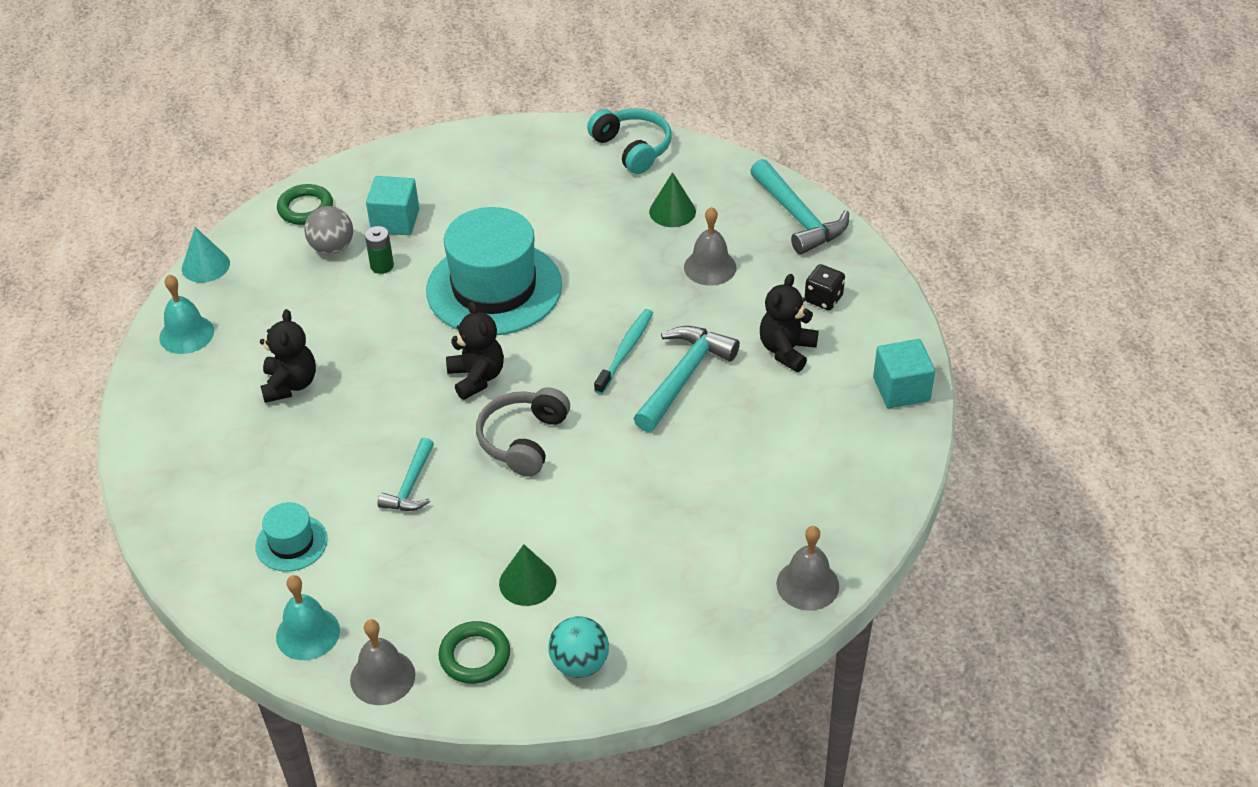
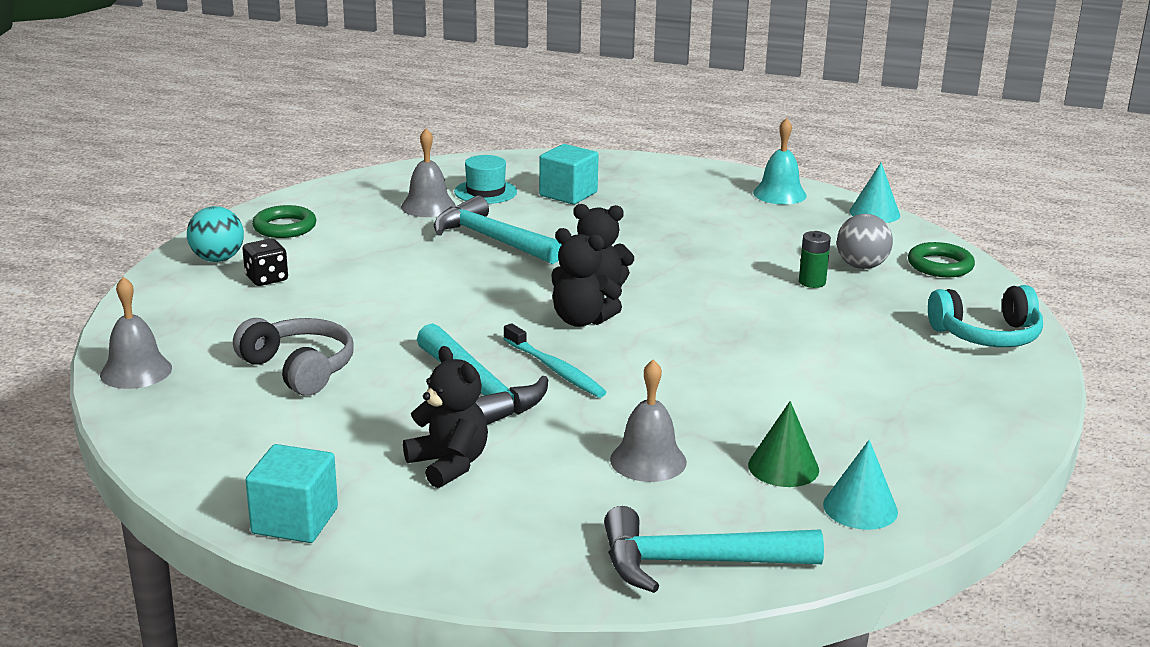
camera: 115 degrees right, 20 degrees down
(290, 384) = (671, 219): black teddy bear -> black teddy bear (581, 320)
(308, 633) = (390, 183): turquoise bell -> none
(382, 677) = (314, 197): grey bell -> grey bell (428, 206)
(395, 221) = (886, 302): turquoise cube -> turquoise cube (568, 194)
(410, 485) = (492, 239): turquoise hammer -> turquoise hammer, size x1.65
(494, 288) = (726, 327): turquoise hat -> none
(523, 440) = (488, 292): grey headphones -> grey headphones (299, 369)
(527, 582) = (325, 259): green cone -> none
(632, 148) = (948, 477): turquoise headphones -> turquoise headphones (987, 335)
(693, 173) = (860, 508): none -> turquoise cone
(823, 299) = (510, 523): black dice -> black dice (266, 279)

